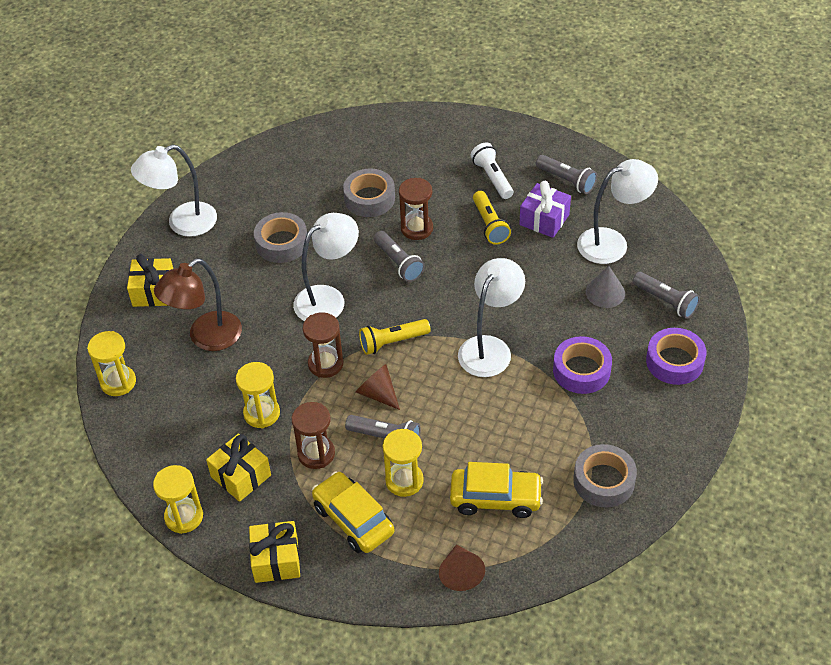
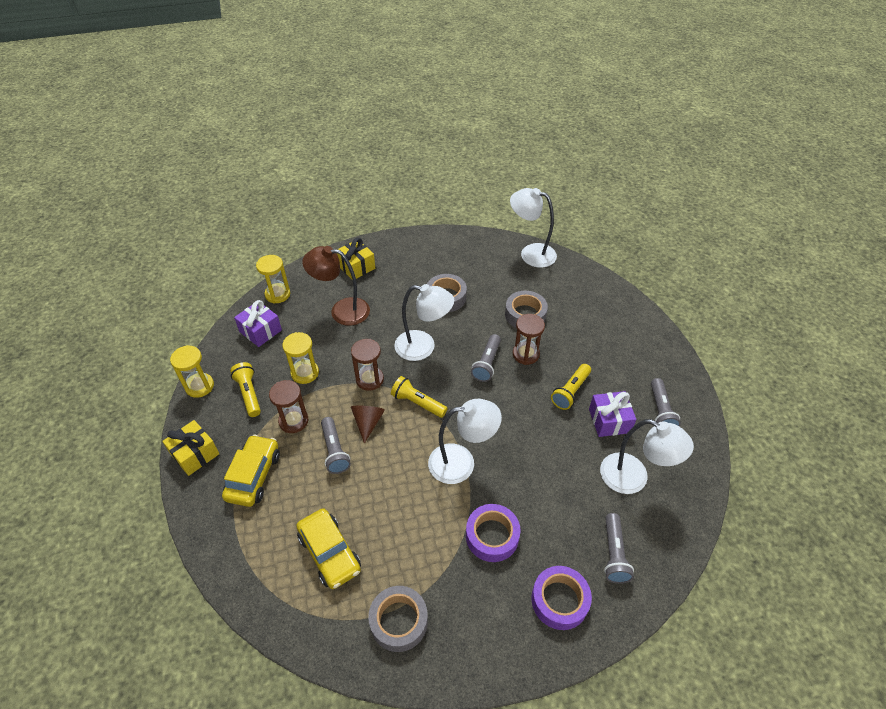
camera: 50 degrees right, 0 degrees up
(159, 424) = (260, 331): none -> purple gift
(182, 223) = (418, 246): white lamp -> white lamp (531, 253)
(241, 476) = (249, 394): yellow gift -> yellow flashlight
(404, 481) = (306, 485): yellow hourglass -> none
(460, 573) = (248, 572): brown cone -> none
(492, 178) = (614, 366): white flashlight -> none
(605, 292) = (581, 504): grey cone -> none

